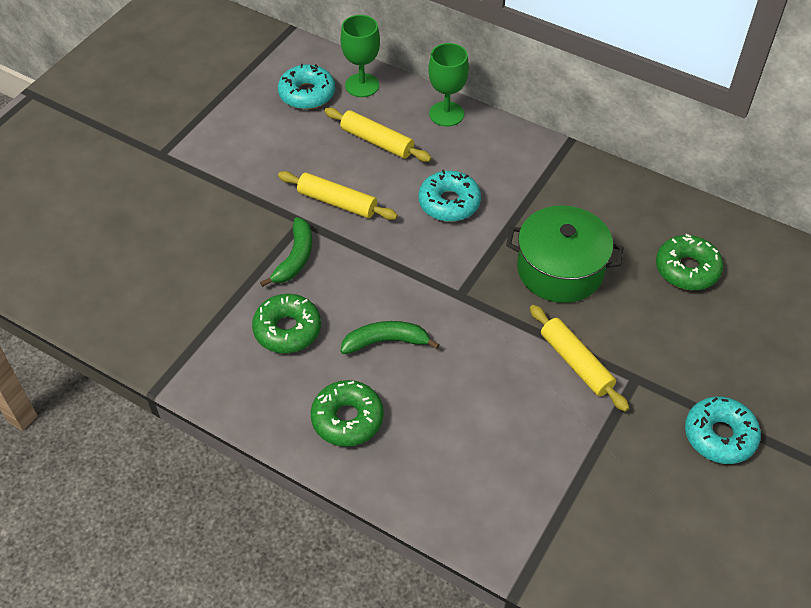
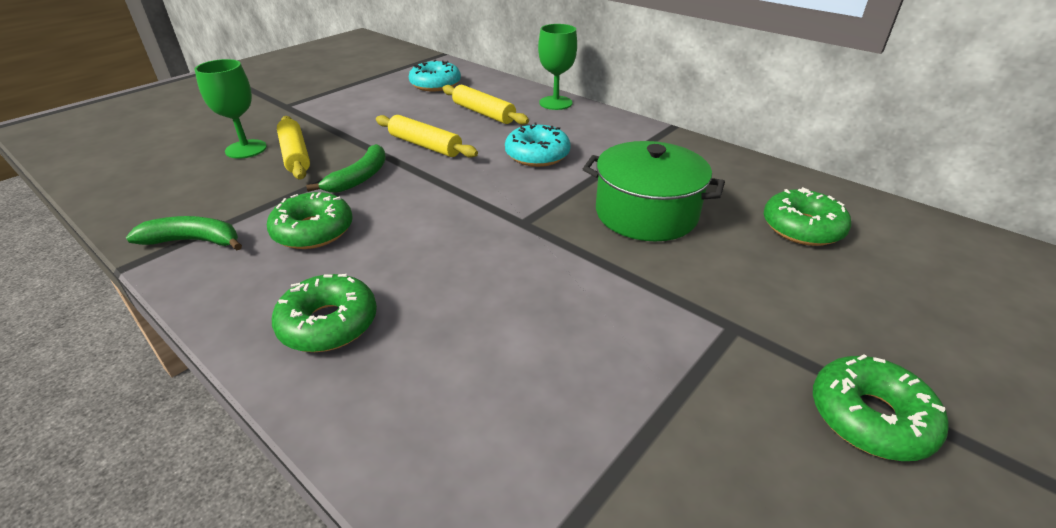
camera: 10 degrees right, 15 degrees down
(362, 85) = (486, 83): green goblet -> green goblet (246, 149)
(386, 341) = (418, 253): green banana -> green banana (194, 241)
(576, 363) = (652, 301): yellow rolling pin -> yellow rolling pin (295, 155)
(719, 436) = (870, 417): turquoise donut -> green donut

